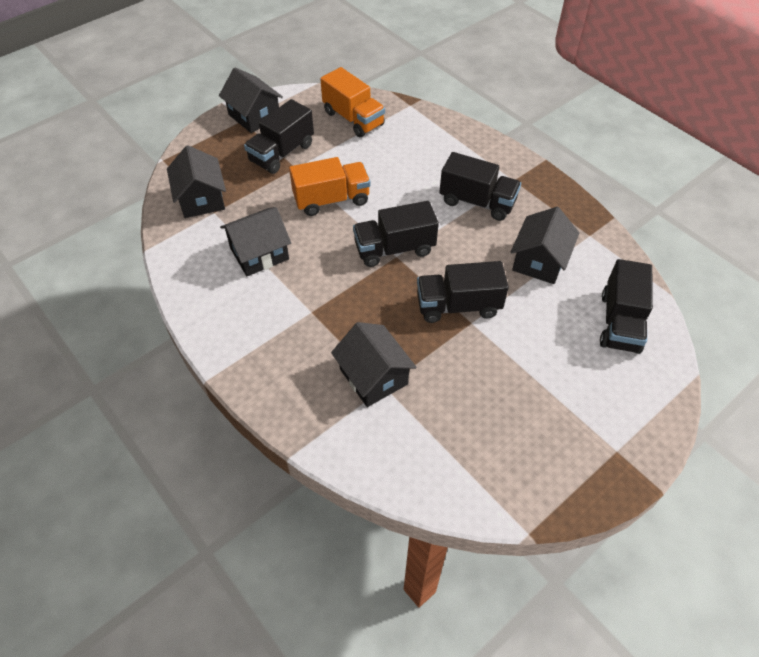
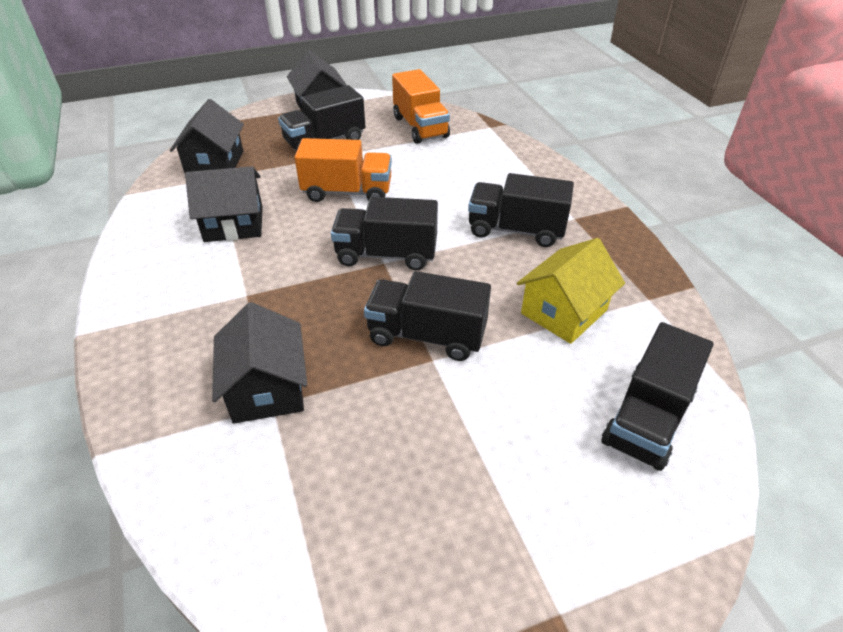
camera: 20 degrees right, 10 degrees down
(477, 202) = (516, 230): black truck -> black truck turned 150 degrees clockwise
(539, 261) = (564, 312): black house -> yellow house

